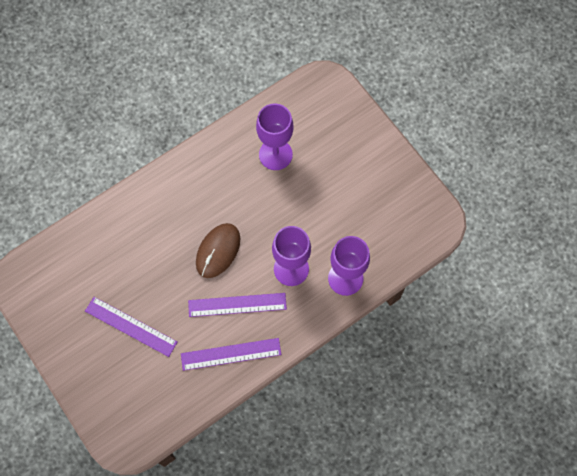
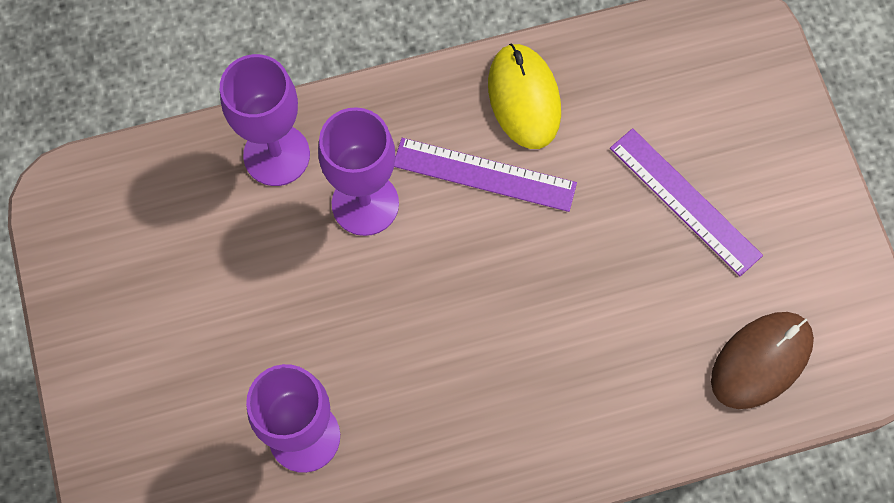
camera: 160 degrees left, 0 degrees up
(218, 251) = (485, 282): brown mouse -> brown mouse (761, 361)
(231, 354) = (524, 98): purple ruler -> yellow mouse

